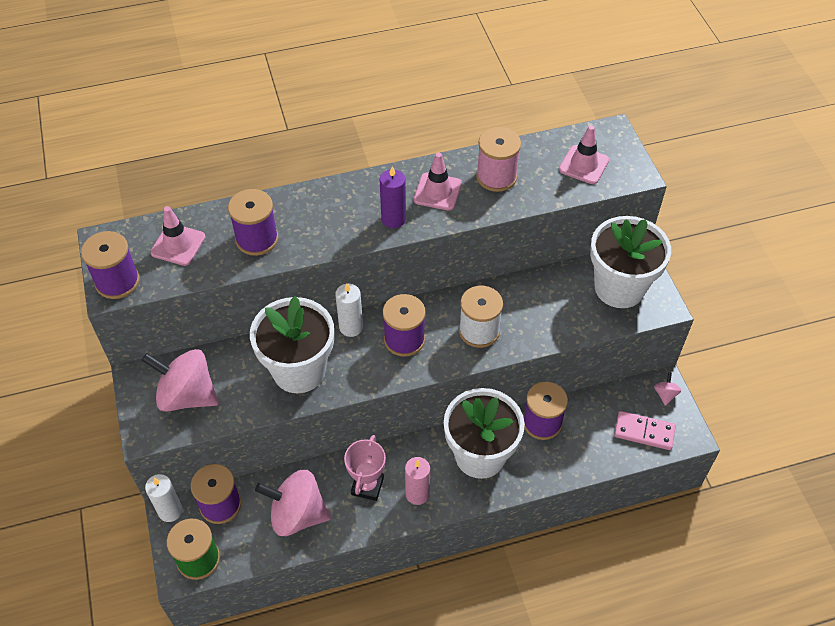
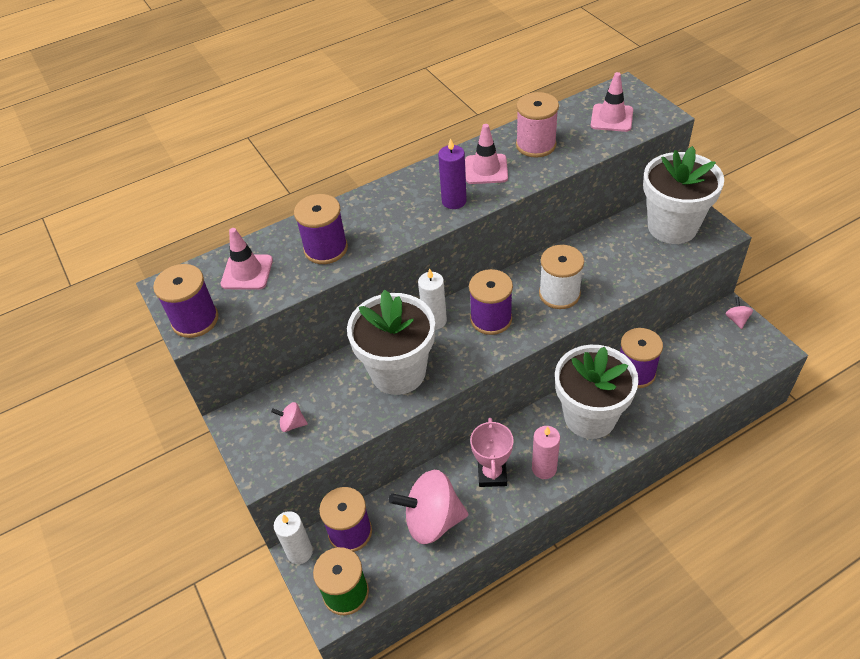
camera: 10 degrees left, 5 degrees down
(187, 395) = (292, 424): pink spinning top -> pink spinning top, size x0.42
(644, 432) = (733, 357): pink domino -> none

